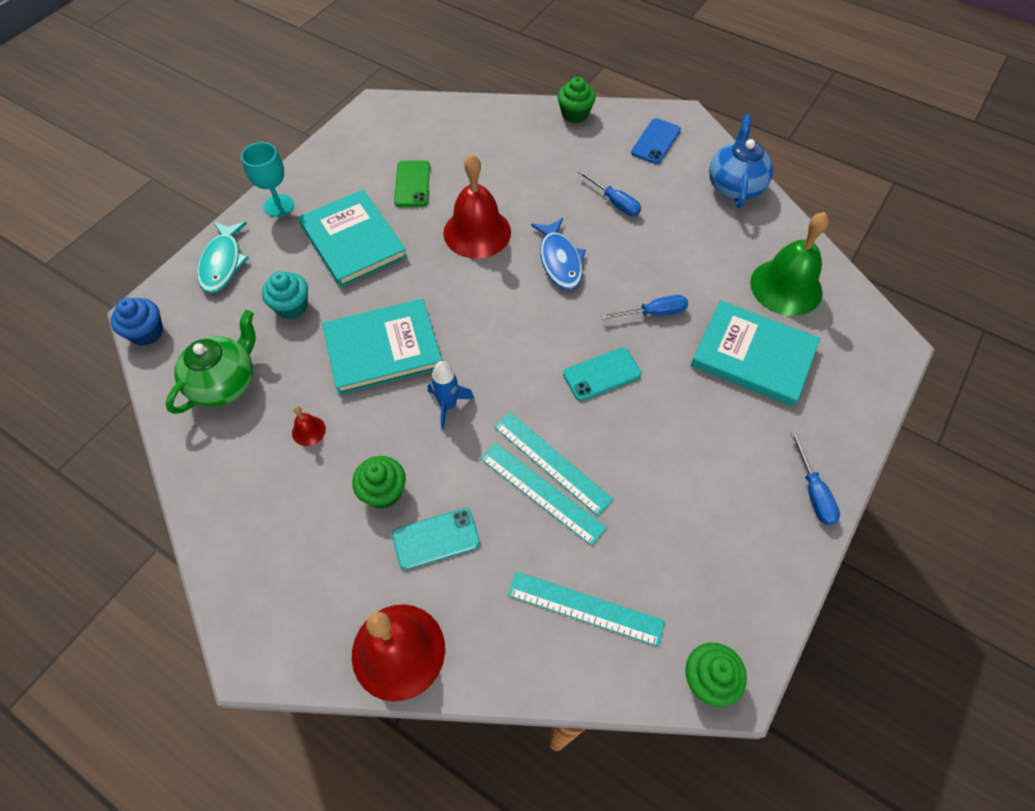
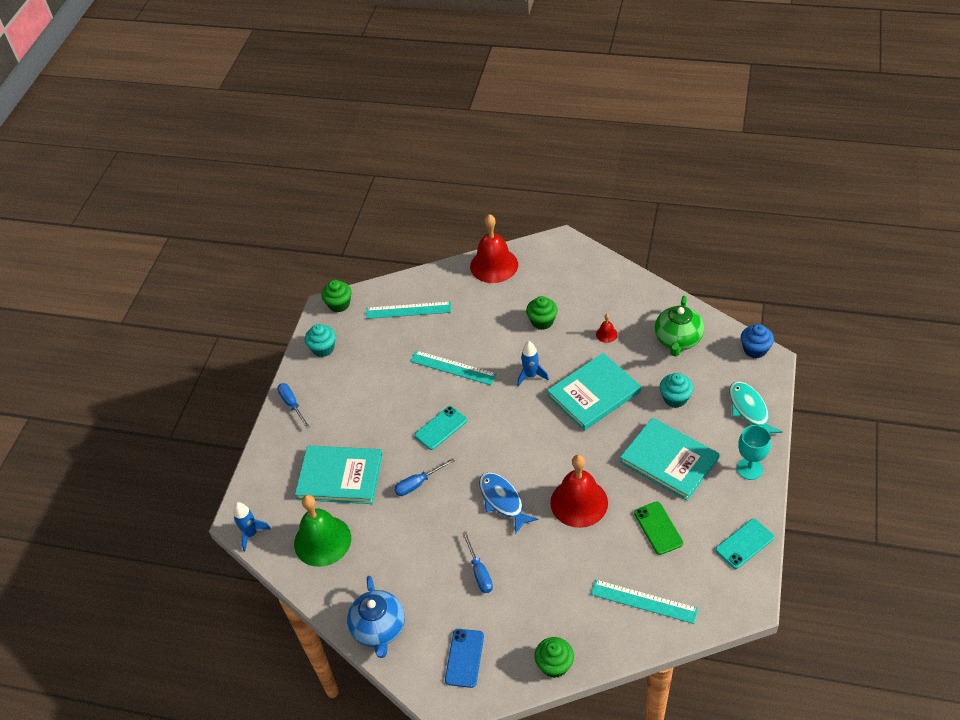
camera: 165 degrees right, 10 degrees down
(436, 539) = (500, 311): turquoise phone -> turquoise phone (744, 544)
(542, 492) = (452, 351): turquoise ruler -> turquoise ruler (644, 601)
(614, 202) = (479, 572): blue screwdriver -> blue screwdriver turned 135 degrees counterclockwise
(751, 584) = (323, 348): none -> turquoise cupcake
(877, 323) = (251, 534): none -> blue rocket

